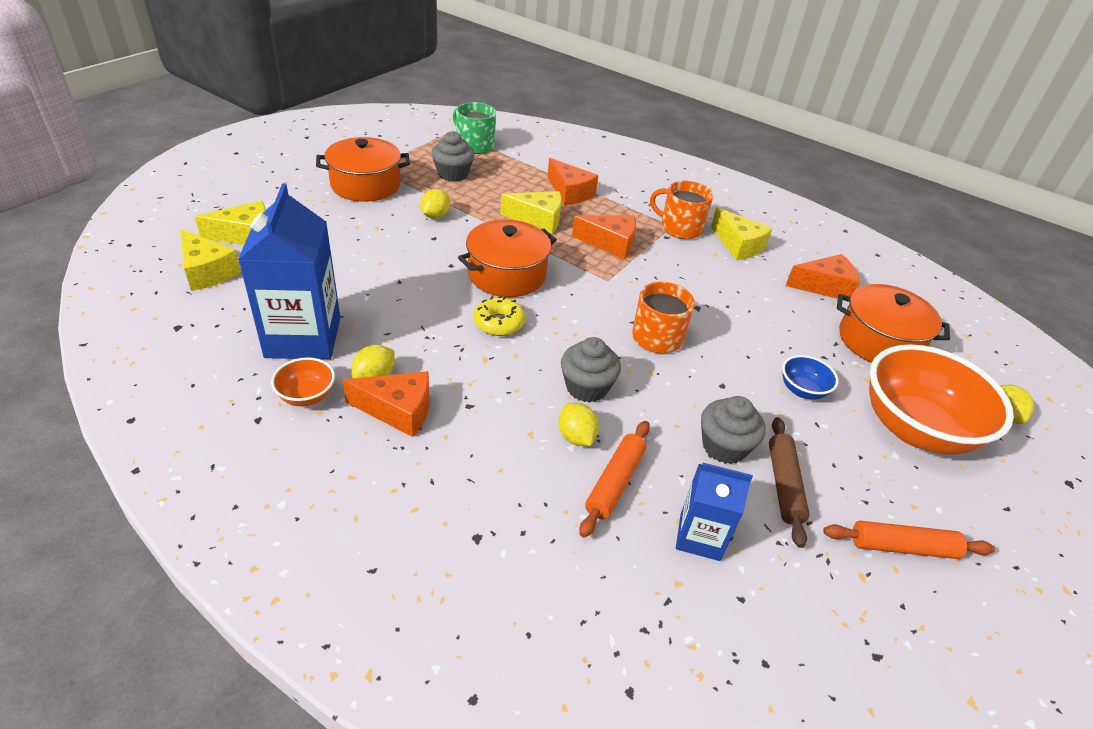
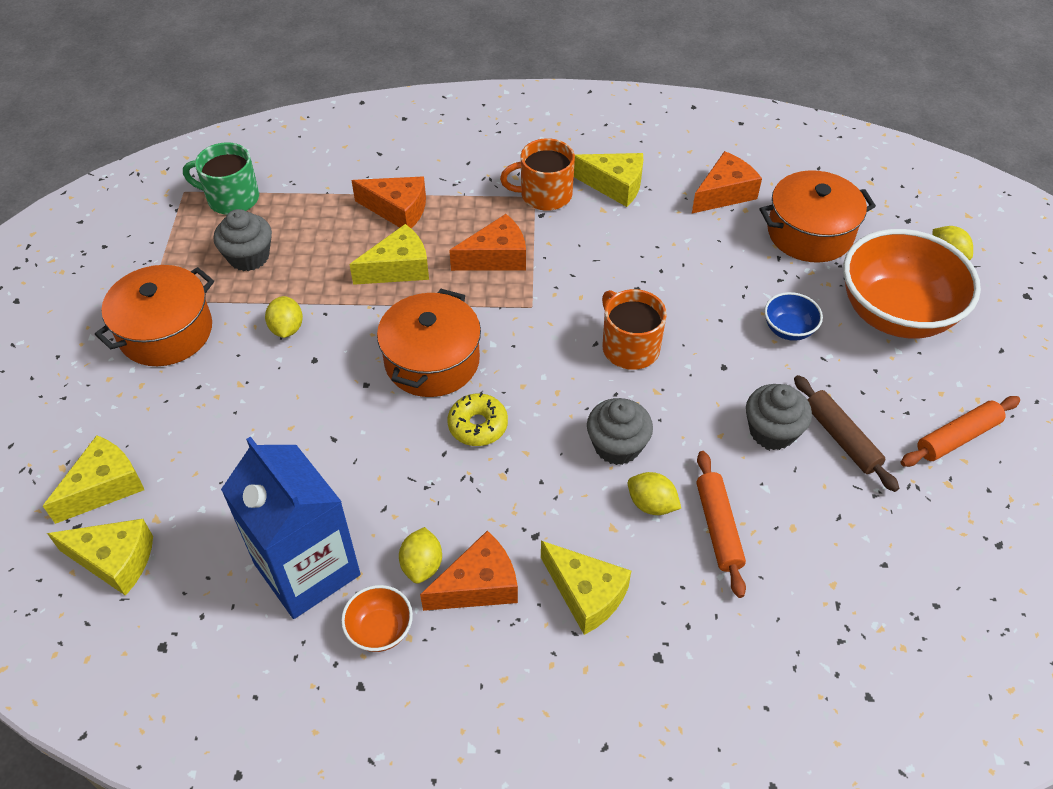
camera: 30 degrees left, 10 degrees up
(466, 462) = (586, 594): none -> yellow cheese
(700, 537) = (818, 531): blue carton -> none

